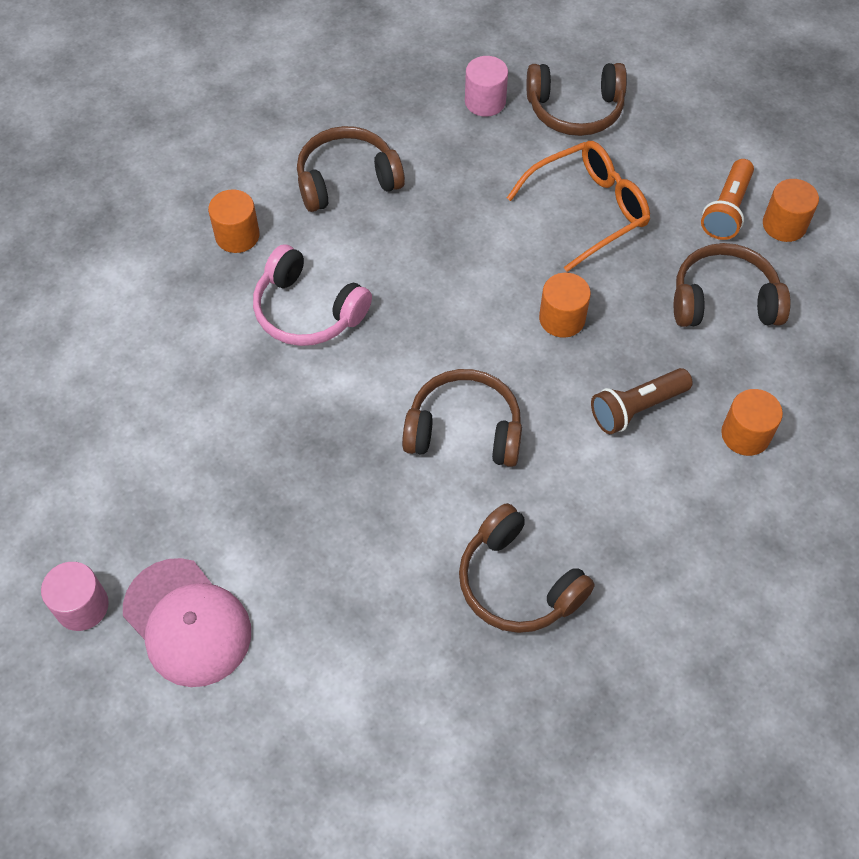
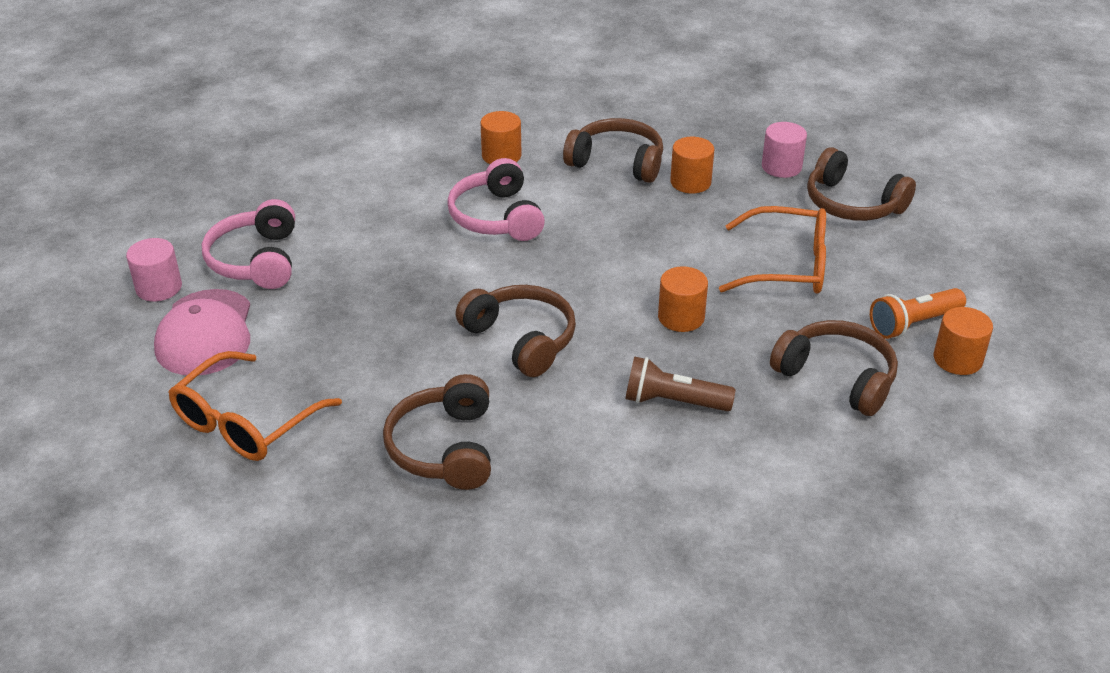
camera: 40 degrees right, 20 degrees down
(141, 509) = (256, 260): none -> pink headphones
(331, 685) = (245, 422): none -> orange glasses
(745, 434) = (747, 470): orange cylinder -> orange cylinder (690, 182)

